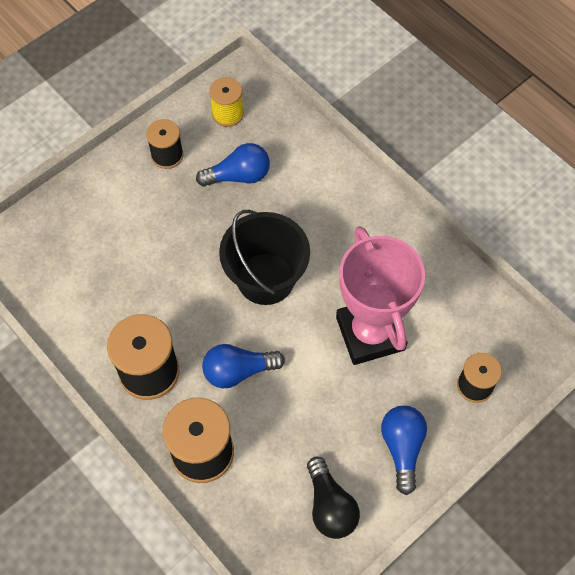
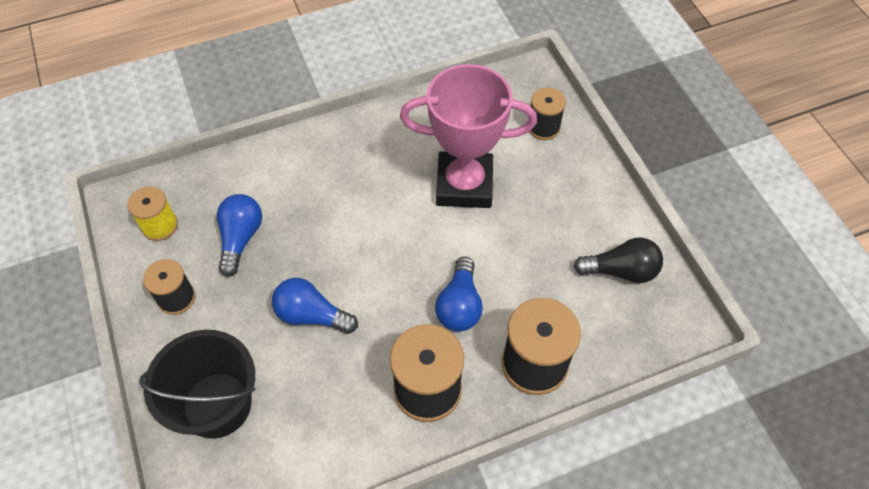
camera: 70 degrees left, 5 degrees down
(266, 278) = (369, 250): black bucket -> black bucket (217, 405)
(402, 448) = (583, 198): blue light bulb -> blue light bulb (311, 315)

